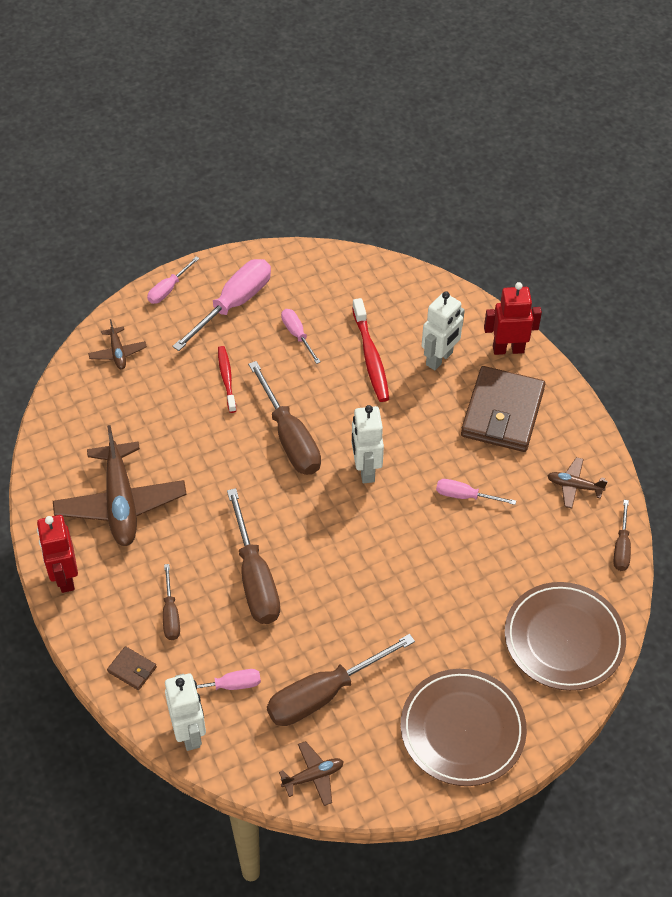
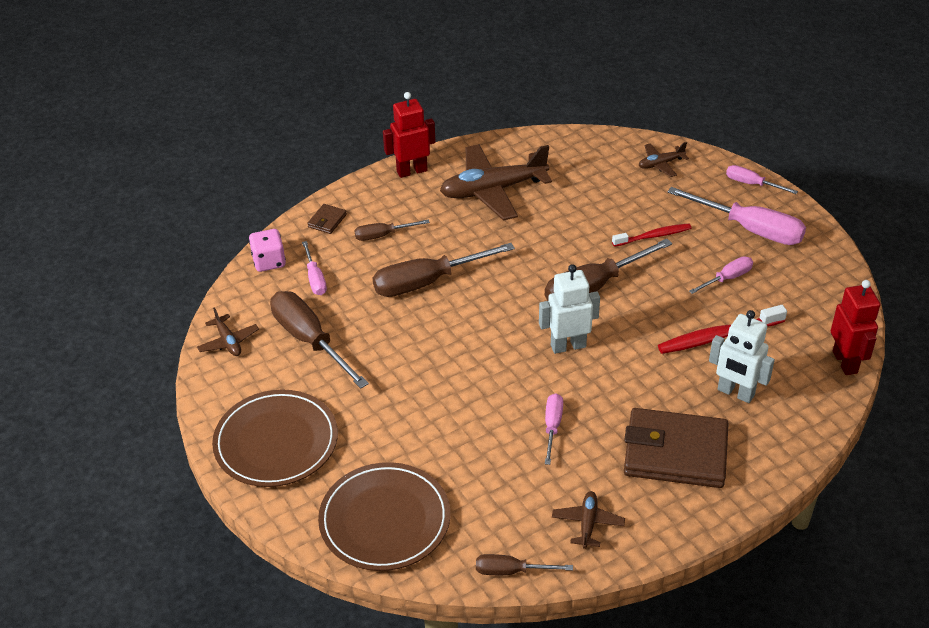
camera: 85 degrees right, 10 degrees down
(190, 733) = (269, 261): white robot -> pink dice
(508, 349) = (772, 453): red robot -> red robot (845, 362)

